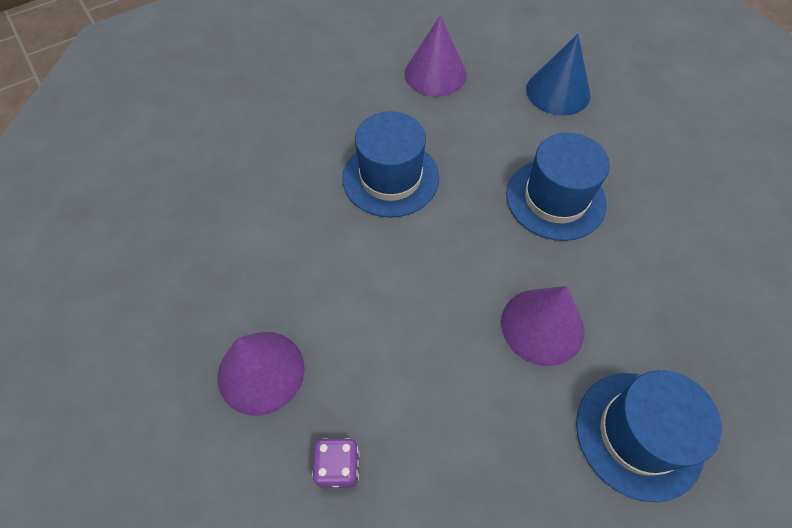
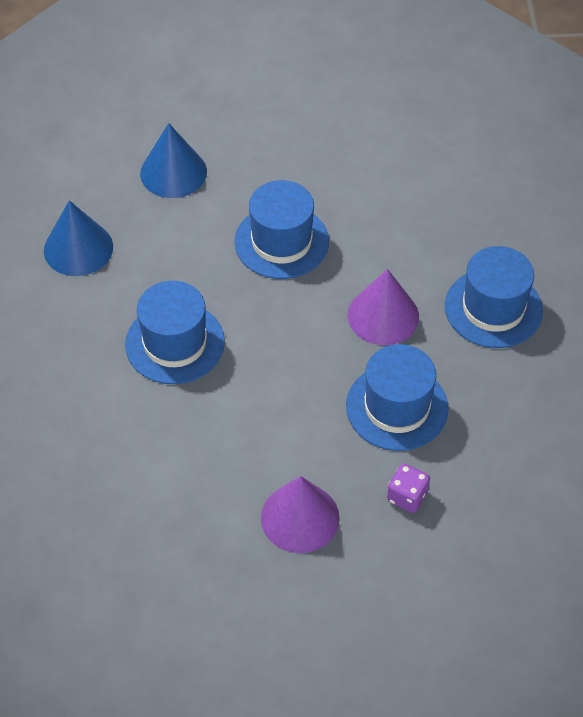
camera: 60 degrees left, 5 degrees down
(435, 74) = (78, 248): purple cone -> blue cone
(442, 397) = (397, 407): none -> blue hat

